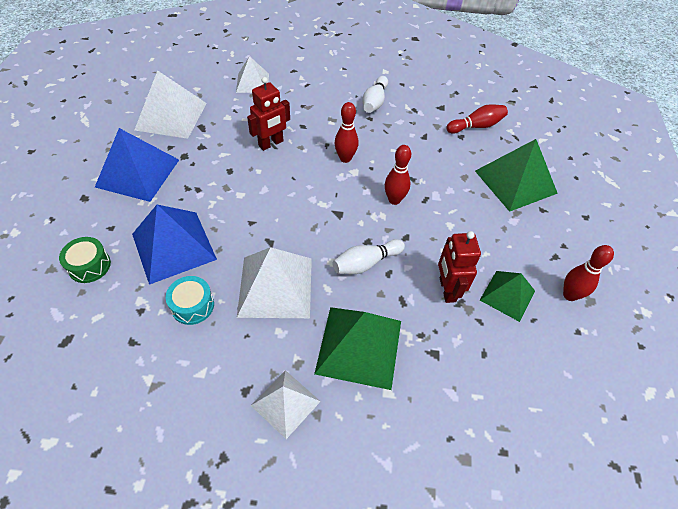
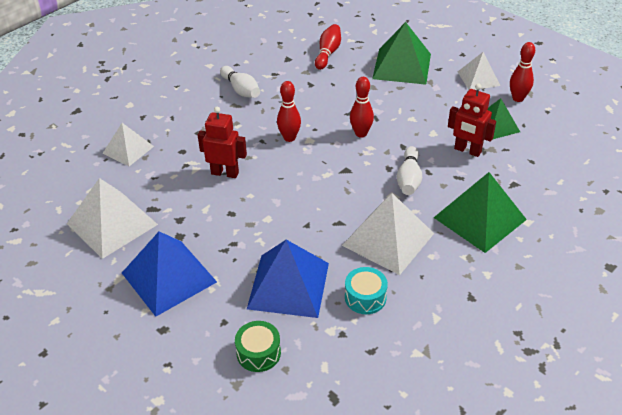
camera: 50 degrees left, 10 degrees down
(271, 144) = (225, 173): red robot -> red robot turned 75 degrees counterclockwise
(285, 403) = (498, 279): white pyramid -> white pyramid (478, 78)

